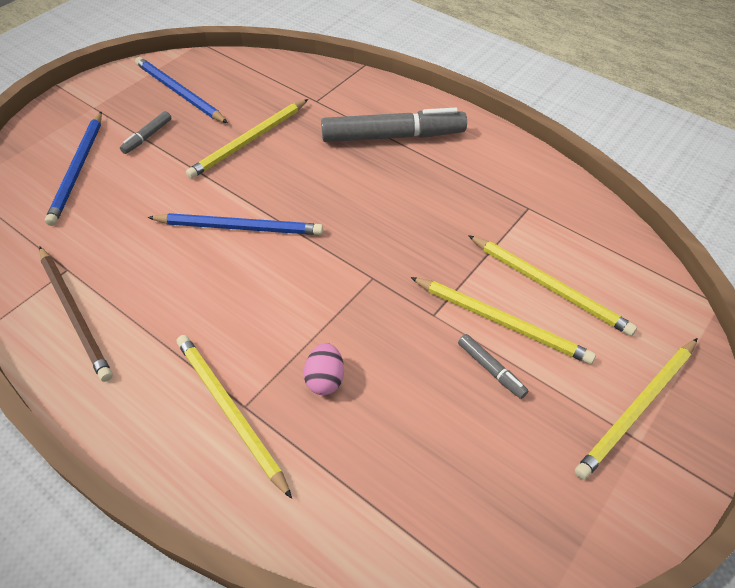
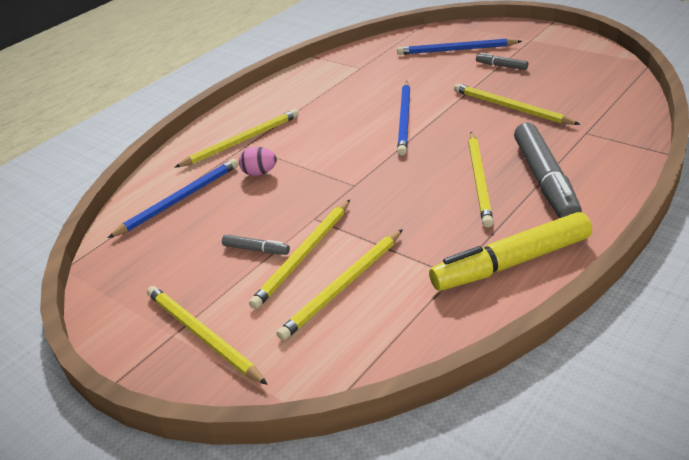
camera: 95 degrees right, 15 degrees down
(75, 314) = (322, 78): brown pencil -> none
(179, 92) = (566, 67): blue pencil -> blue pencil (179, 200)
(384, 178) = (479, 180): none -> yellow pencil
(491, 369) = (256, 249): grey marker -> grey marker turned 120 degrees counterclockwise
(512, 171) = (512, 263): none -> yellow marker

